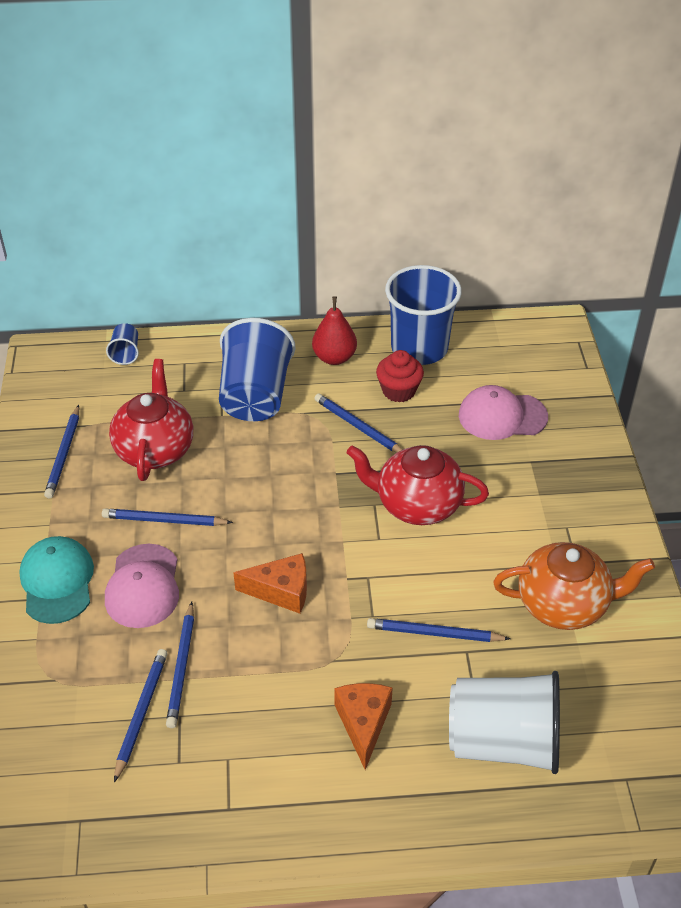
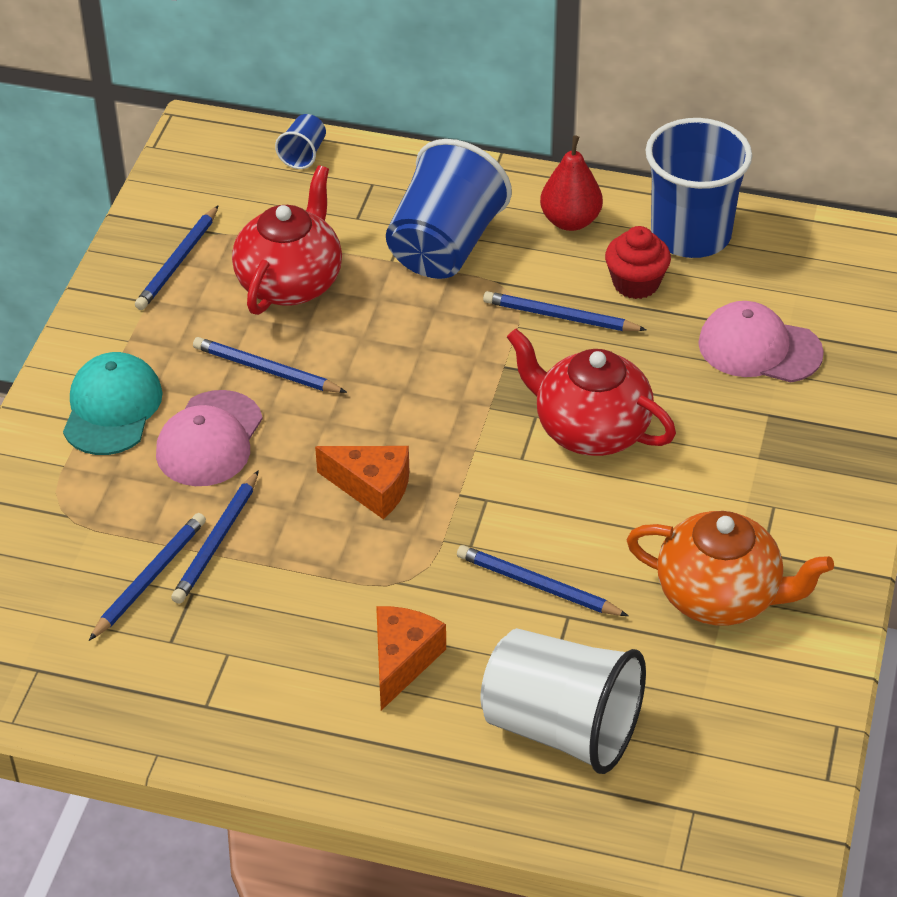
camera: 20 degrees right, 0 degrees up
(358, 427) = (560, 316): blue pencil -> blue pencil turned 45 degrees counterclockwise

